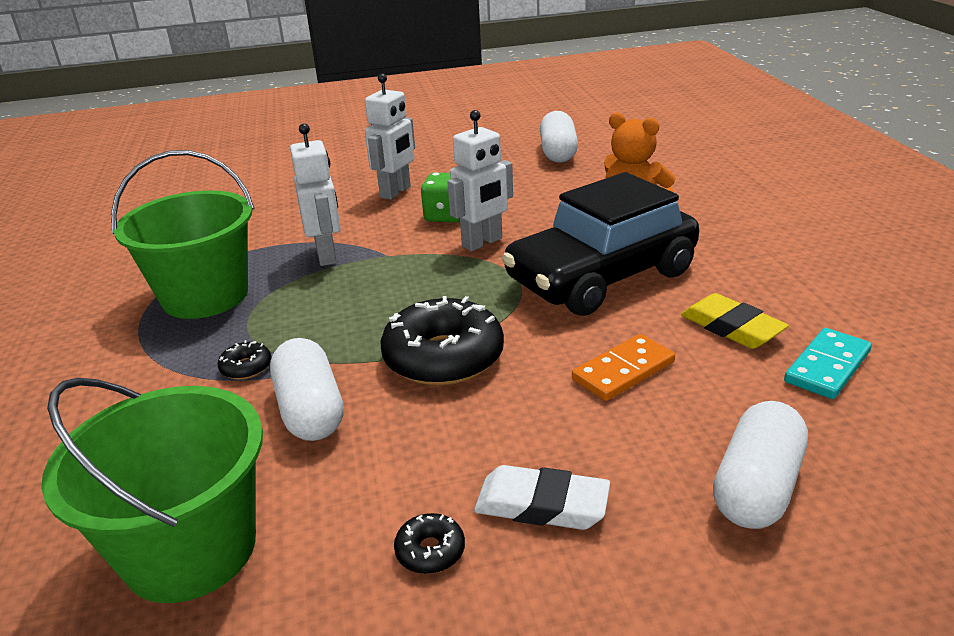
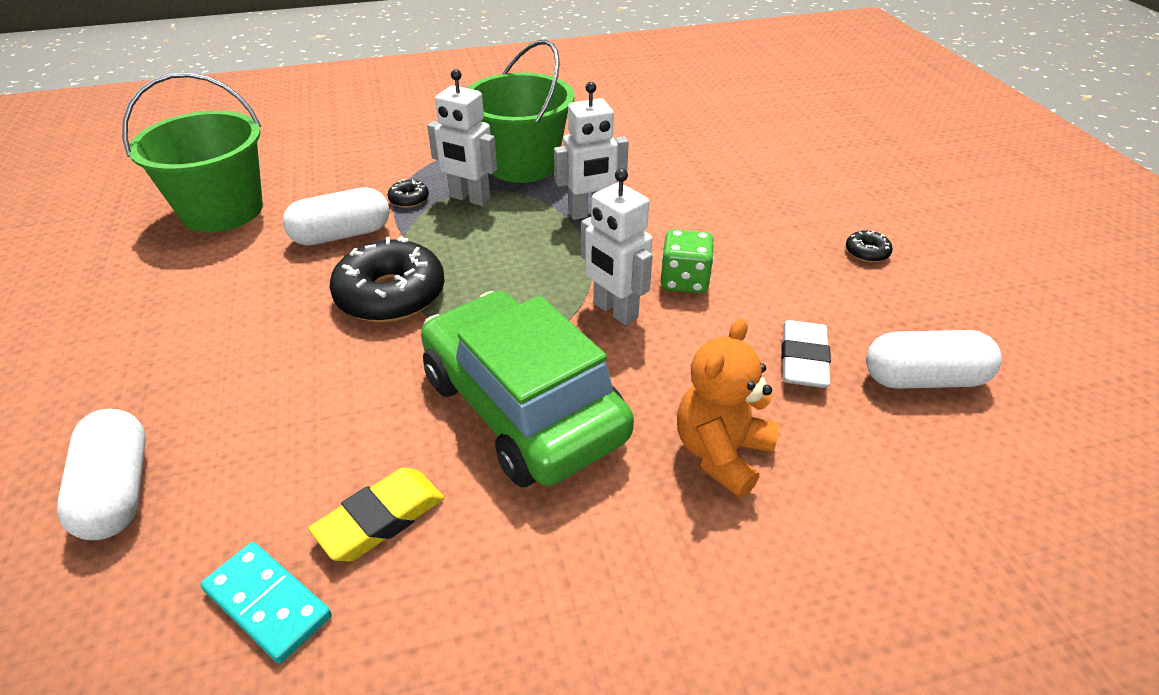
camera: 85 degrees right, 10 degrees up
(396, 192) = (746, 240): white robot -> white robot (469, 198)
(430, 551) = (163, 301): black donut -> black donut (867, 252)
(542, 505) = (175, 354): white eraser -> white eraser (803, 359)
(601, 276) = (523, 407): black car -> green car
(623, 371) = (327, 413): orange domino -> none
(757, 487) = (117, 491): white capsule -> white capsule turned 45 degrees clockwise

